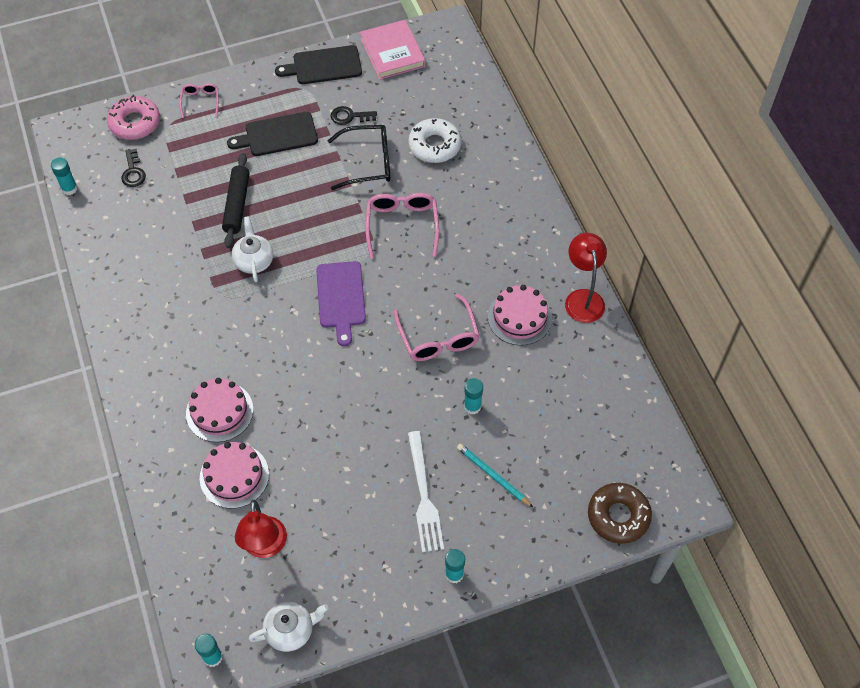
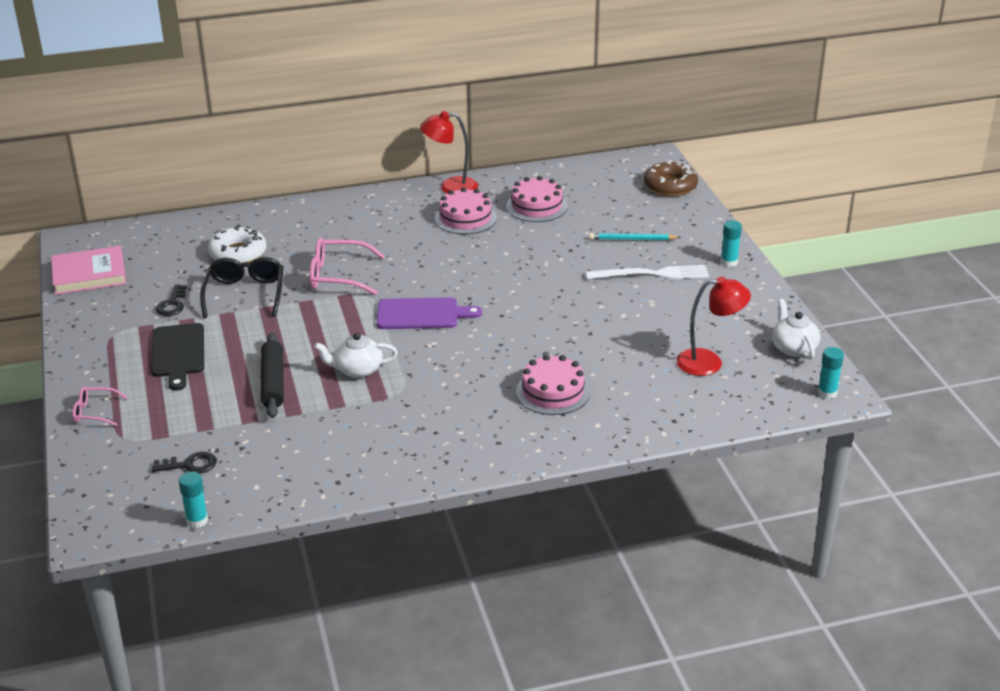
camera: 85 degrees left, 25 degrees down
(135, 123) = (105, 466): pink donut -> none
(234, 476) = (630, 381): pink cake -> pink cake (536, 206)
(237, 205) = (273, 382): black rolling pin -> black rolling pin turned 75 degrees clockwise
(324, 66) = (84, 320): black cutting board -> none
(438, 337) = (480, 260): pink glasses -> none
(472, 406) = (560, 246): turquoise glue stick -> none
(493, 476) = (632, 239): turquoise pencil -> turquoise pencil turned 45 degrees clockwise

